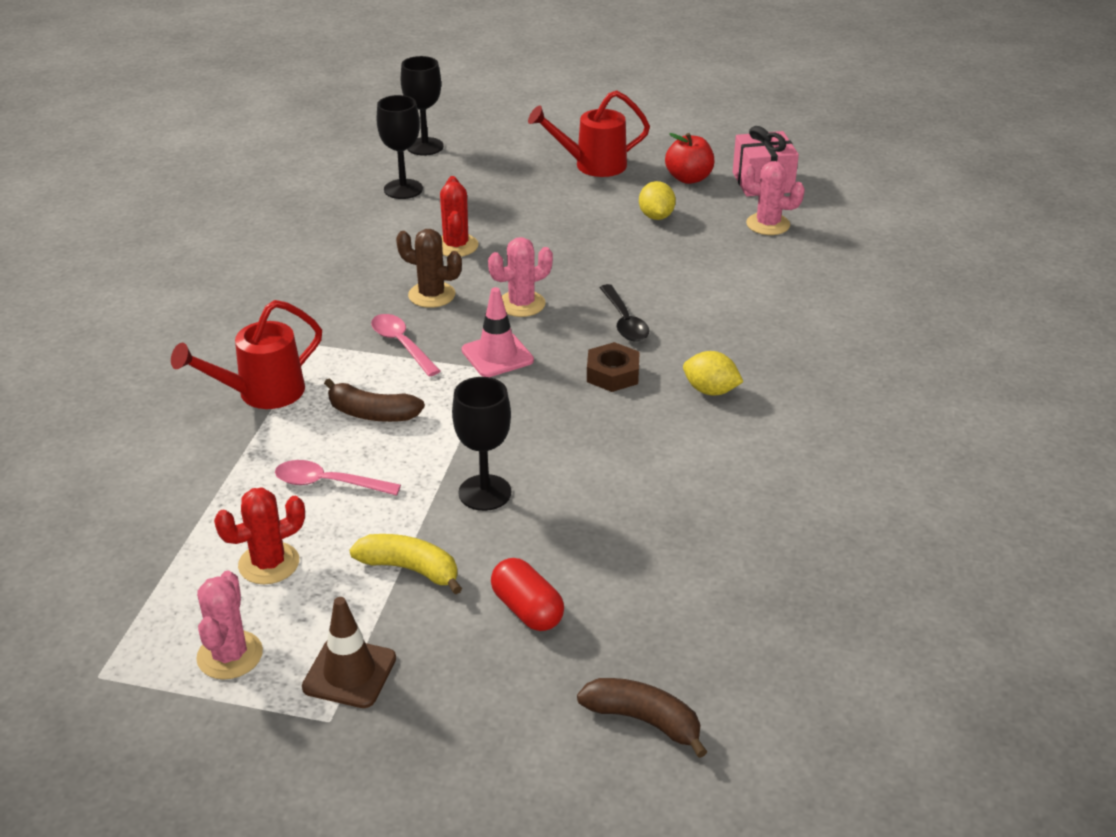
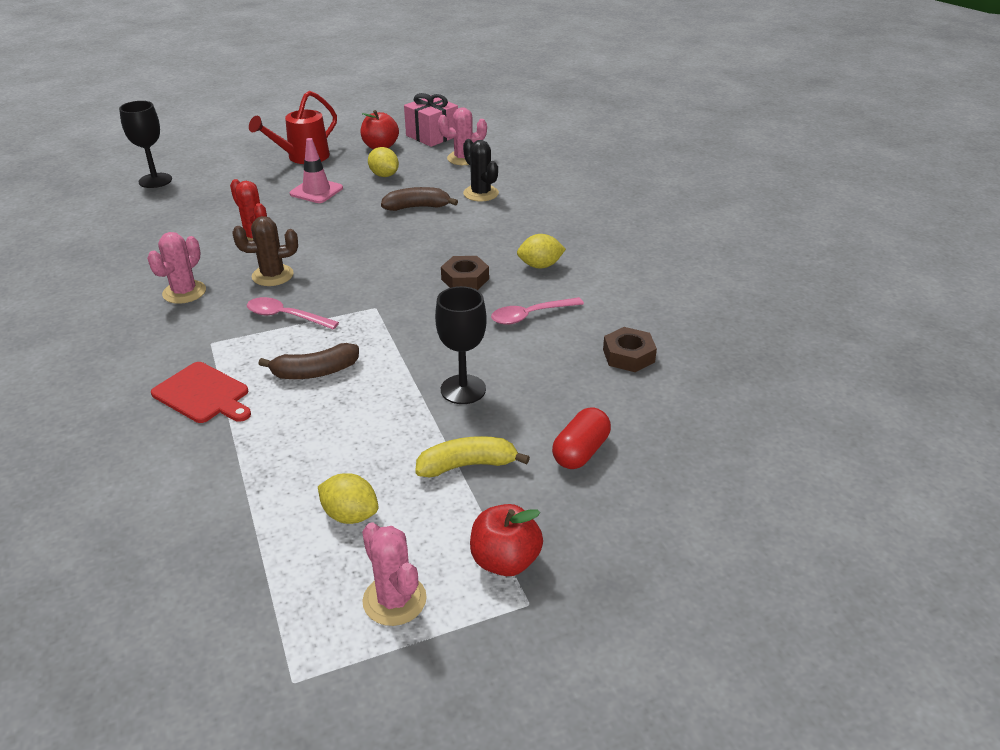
camera: 35 degrees left, 0 degrees up
(262, 393) = (203, 394): red watering can -> red cutting board
(269, 563) = (350, 515): red cactus -> yellow lemon
(328, 483) = (335, 435): pink spoon -> pink spoon (530, 315)
(349, 673) = (505, 561): brown traffic cone -> red apple
(403, 189) = (168, 213): black goblet -> none
(497, 355) = (369, 297): pink traffic cone -> pink traffic cone (316, 191)
(521, 304) = (349, 258): pink cactus -> pink cactus (184, 292)
(527, 610) = (580, 452): red capsule -> red capsule turned 75 degrees counterclockwise
(624, 321) = (435, 244): black spoon -> none
(644, 720) = (734, 483): brown banana -> brown banana (417, 207)
(691, 534) = (628, 356): none -> brown nut
(740, 277) = (481, 193): none -> black cactus

